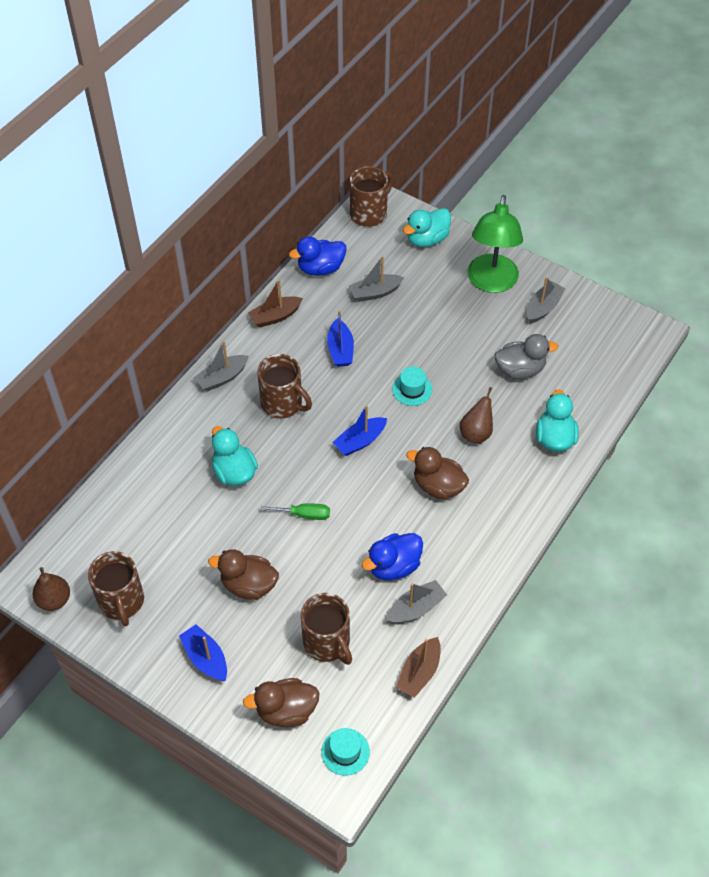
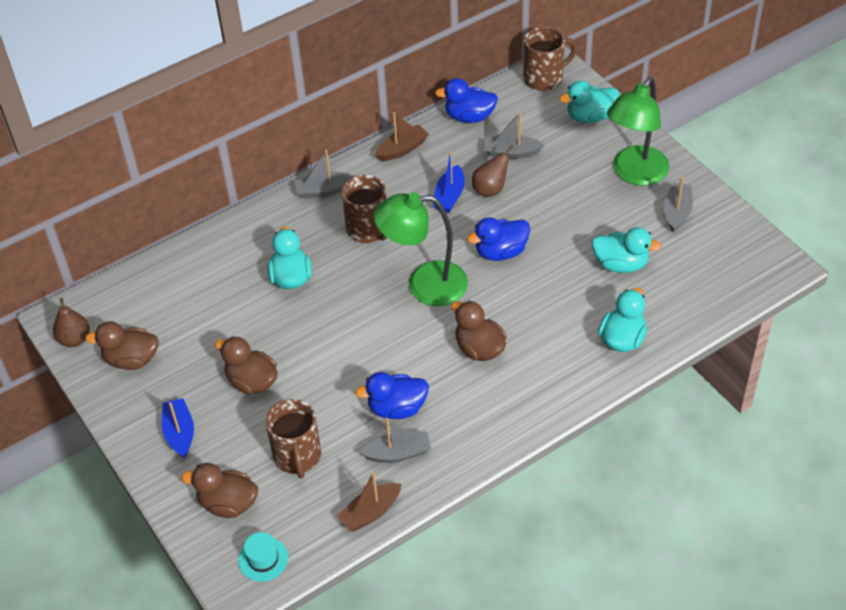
camera: 25 degrees right, 5 degrees down
(122, 602) = (131, 360): brown mug -> brown duck
(275, 316) = (402, 149): brown boat -> brown boat turned 150 degrees clockwise
(304, 515) = (336, 335): green screwdriver -> none
(360, 441) = (424, 285): blue boat -> green lamp
(412, 389) = (501, 252): turquoise hat -> blue duck
(476, 433) = (544, 311): brown pear -> brown pear (490, 189)
(520, 370) = (621, 264): grey duck -> turquoise duck
(543, 307) = (677, 212): grey boat -> grey boat turned 45 degrees counterclockwise

